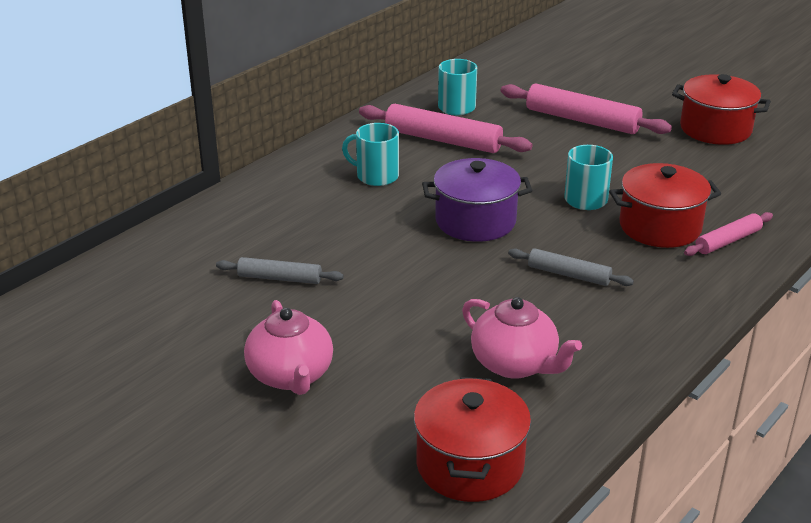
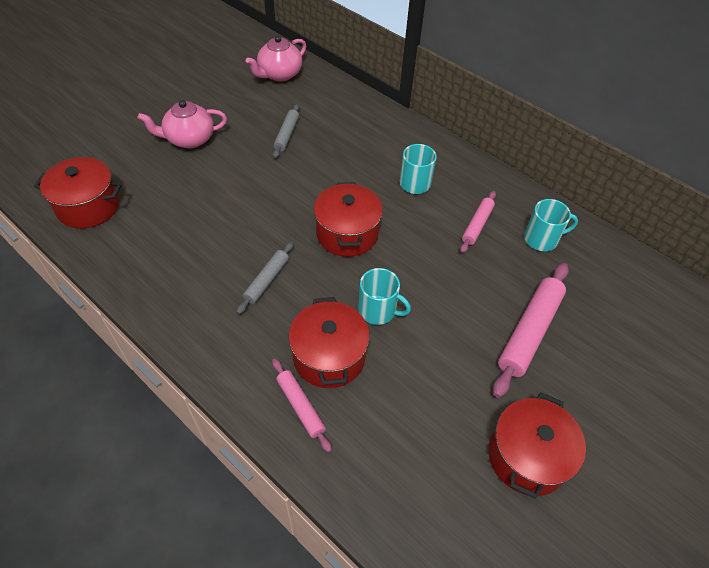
camera: 90 degrees right, 20 degrees up
(443, 140) = (477, 225): pink rolling pin -> pink rolling pin, size x0.58
(475, 221) = (347, 233): purple pot -> red pot
(515, 364) = (170, 237): pink teapot -> pink teapot (279, 74)

